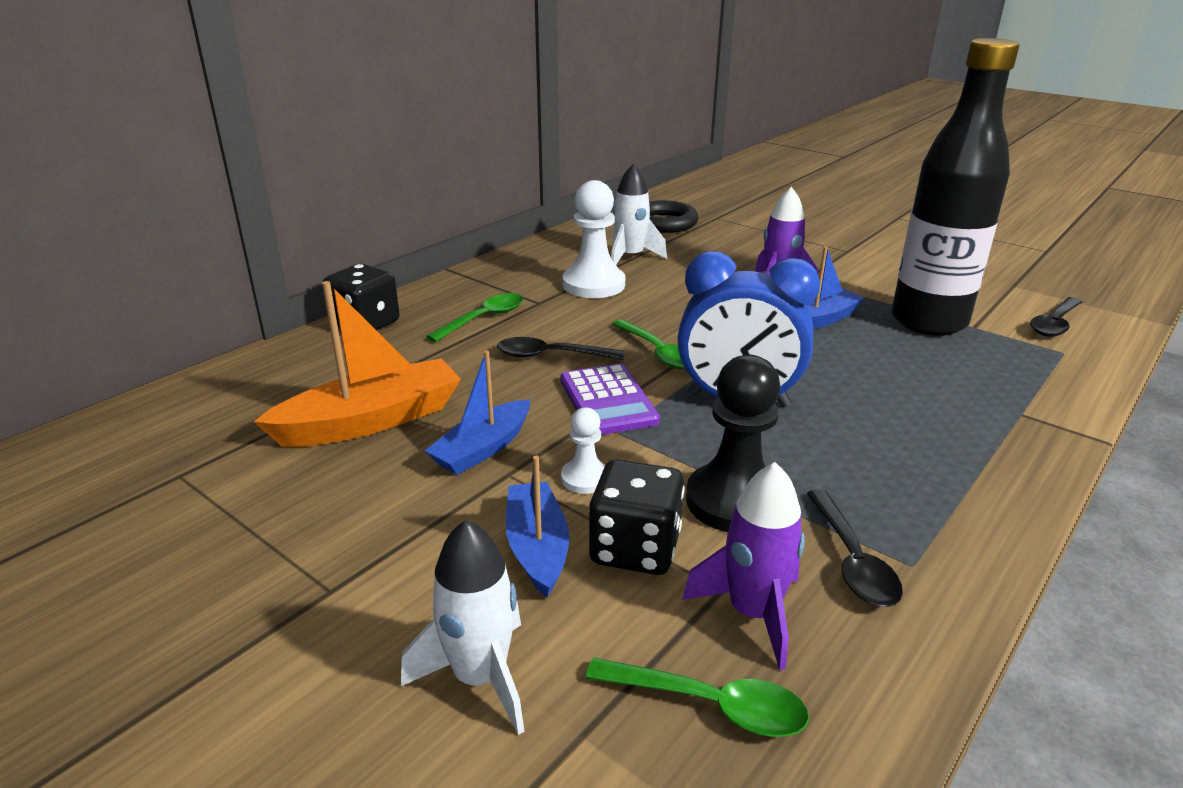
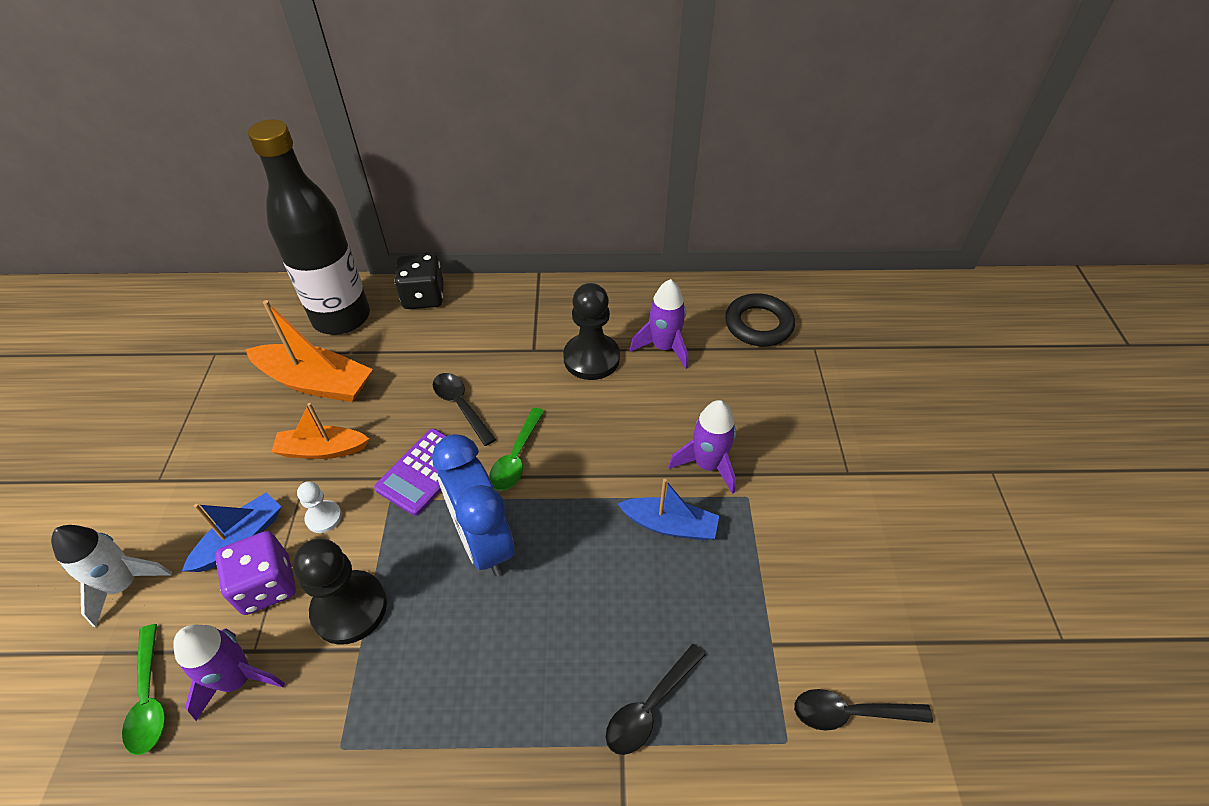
camera: 50 degrees right, 20 degrees up
(483, 449) = (322, 450): blue boat -> orange boat
(484, 319) = (482, 341): green spoon -> none
(593, 285) = (591, 358): white pawn -> black pawn
(630, 257) = (664, 347): white rocket -> purple rocket
(635, 548) = (267, 585): black dice -> purple dice
(852, 561) = (322, 709): black spoon -> black spoon (649, 707)
(928, 322) = (745, 604): black bottle -> black bottle (341, 317)

